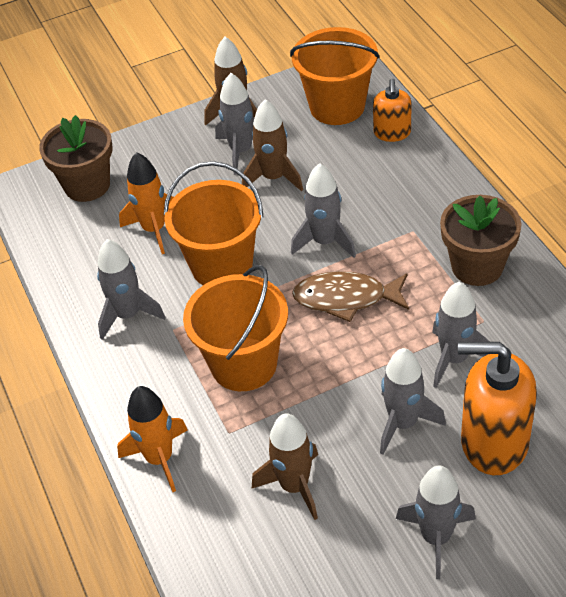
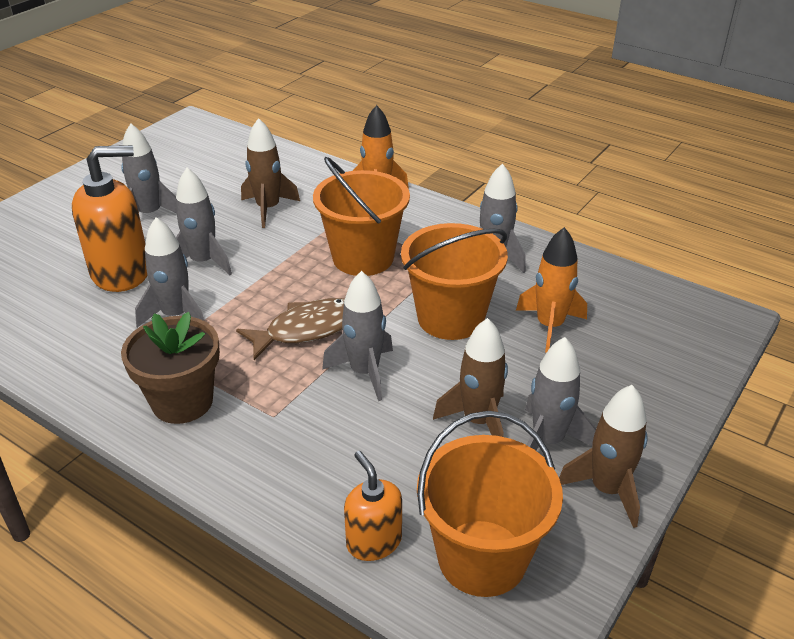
camera: 145 degrees right, 10 degrees down
(87, 185) = (669, 343): brown flower pot -> none

